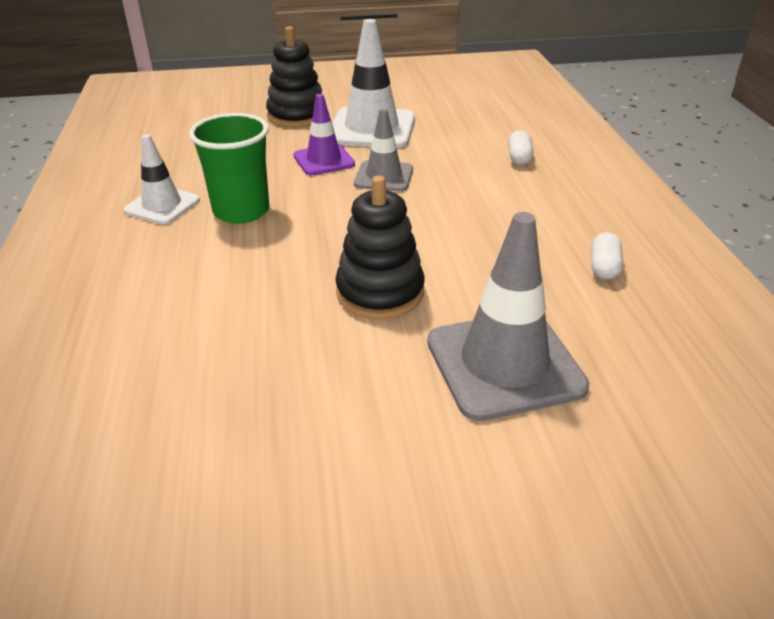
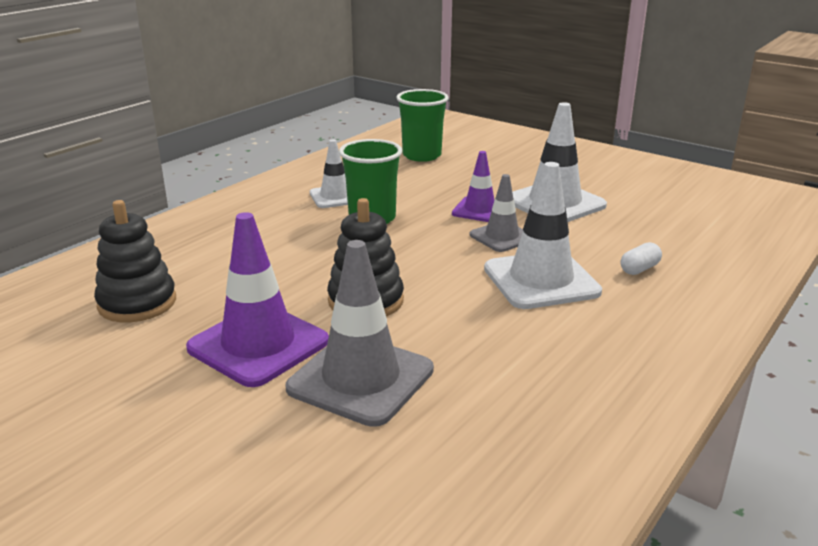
camera: 45 degrees right, 10 degrees down
(176, 128) = (422, 155): none -> green cup
(297, 115) = (516, 175): black stacking toy -> black stacking toy (137, 303)
(365, 394) = (258, 345): none -> purple traffic cone
(475, 200) = (541, 280): none -> white traffic cone
(604, 267) = (551, 369): white capsule -> none

